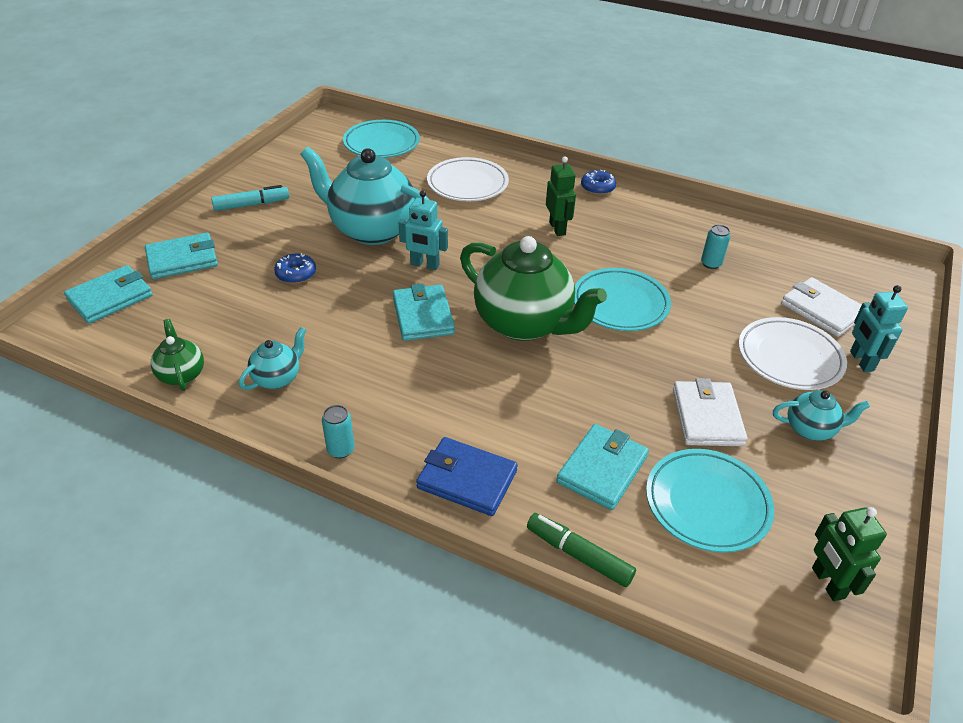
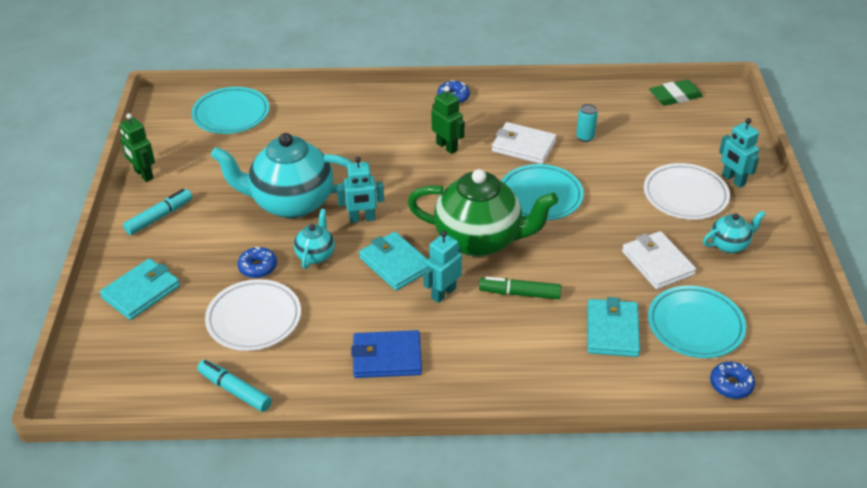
camera: 25 degrees left, 0 degrees up
(110, 298) = (106, 351): turquoise wallet -> none
(181, 374) = (235, 390): green teapot -> turquoise marker
(277, 378) = (319, 361): turquoise teapot -> turquoise teapot (315, 255)
(341, 449) = (415, 395): turquoise can -> none
(448, 360) = (443, 293): none -> turquoise robot
(467, 184) = (341, 130): white plate -> white plate (254, 319)
(467, 479) = (525, 377): blue wallet -> blue wallet (387, 357)
(578, 555) = (636, 396): green marker -> green marker (519, 293)
(707, 593) = (731, 385): none -> blue donut
(822, 310) = (685, 148): white wallet -> white wallet (523, 146)
(827, 583) = (797, 346): green robot -> green robot (143, 175)
(843, 256) = (675, 96): none -> green eraser

